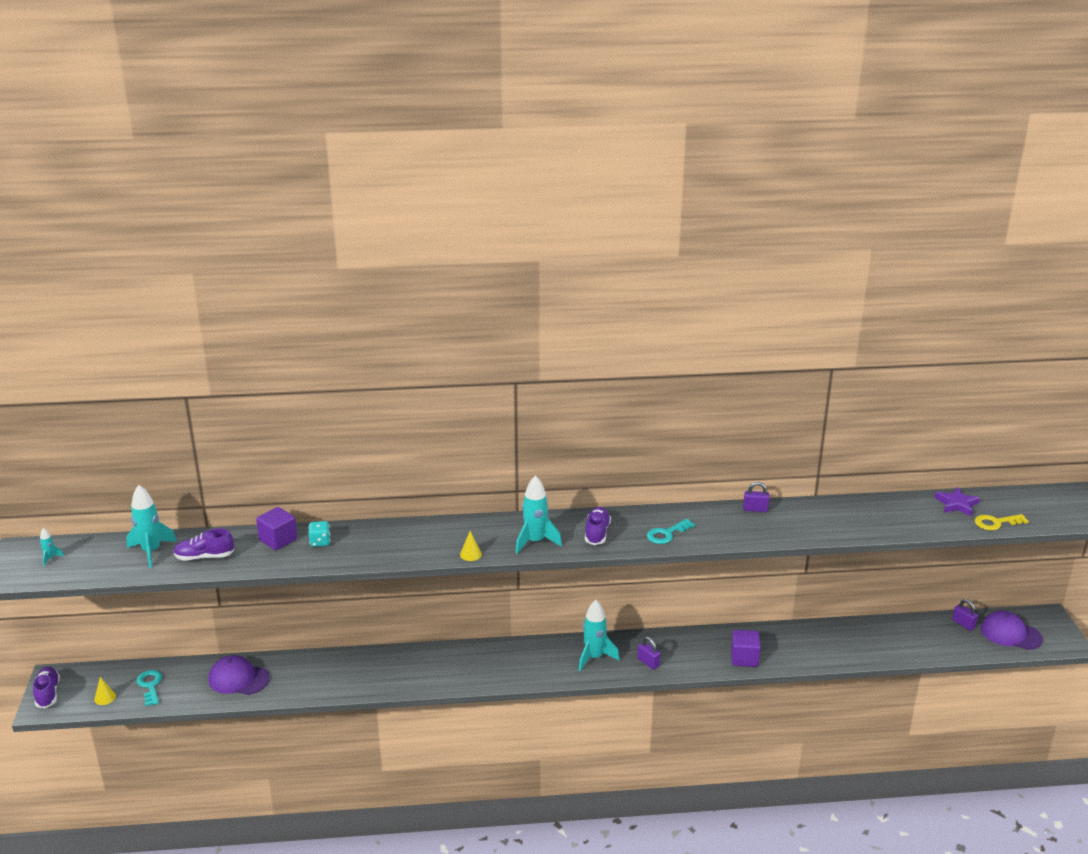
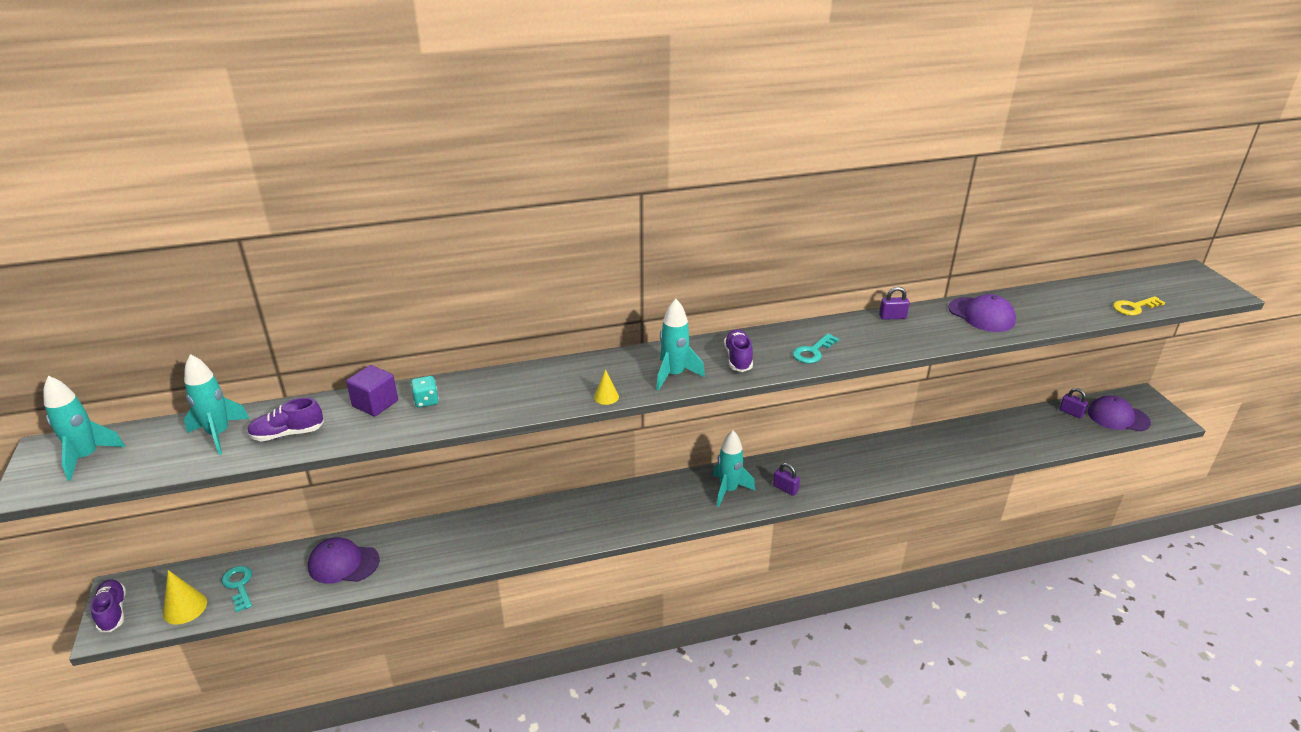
camera: 10 degrees left, 5 degrees up
(50, 558) = (87, 457): turquoise rocket -> turquoise rocket, size x2.14
(105, 697) = (185, 607): yellow cone -> yellow cone, size x1.68
(744, 658) = (879, 472): purple cube -> none
(841, 515) = (981, 315): none -> purple cap
(956, 504) = (1086, 293): purple star -> none

